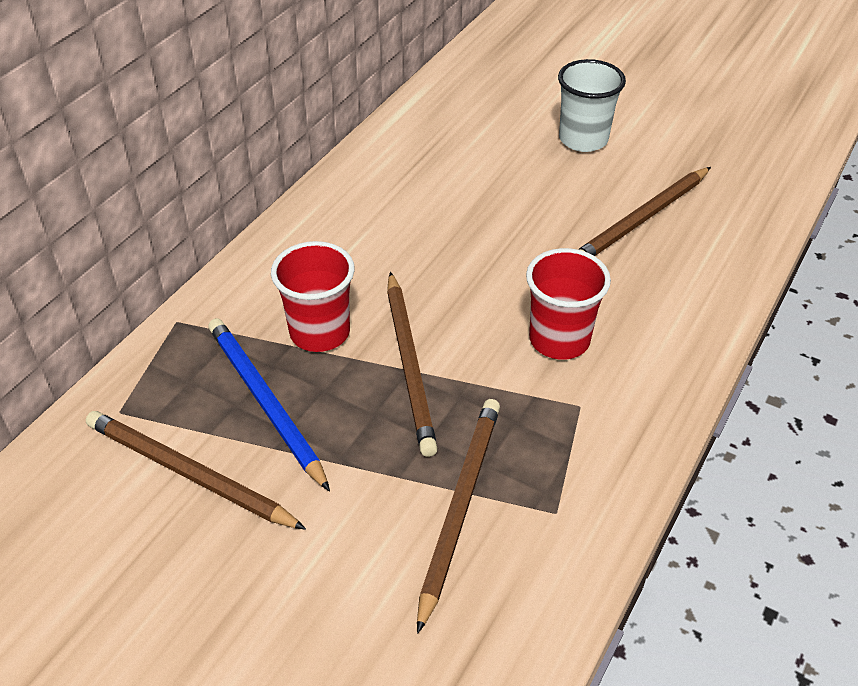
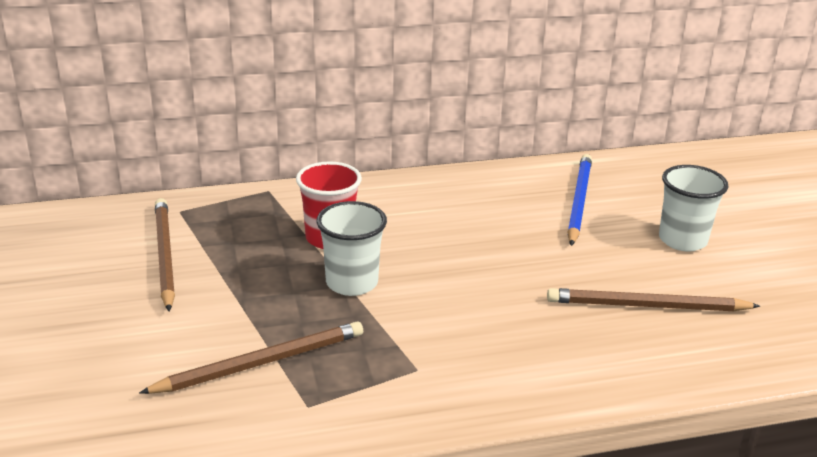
camera: 45 degrees right, 15 degrees down
(265, 402) = (249, 250): blue pencil -> blue pencil (578, 201)
(409, 364) = (352, 283): brown pencil -> white cup
(559, 340) = (464, 329): red cup -> none

